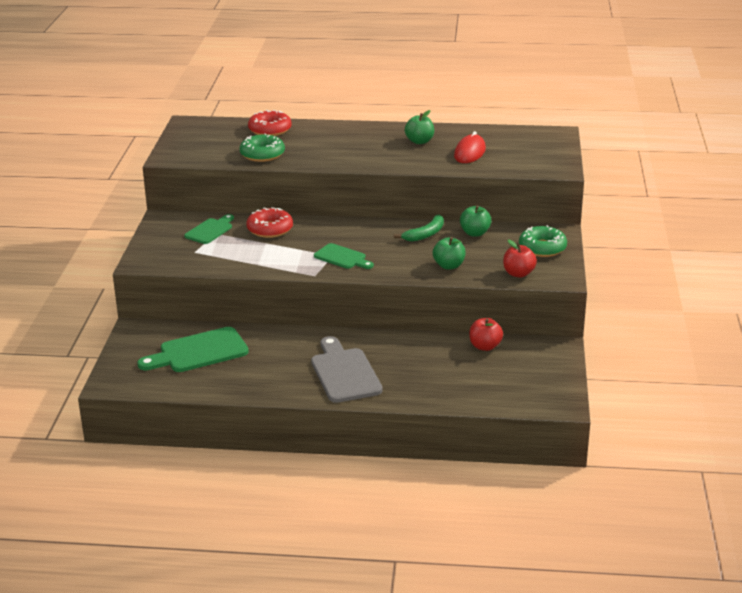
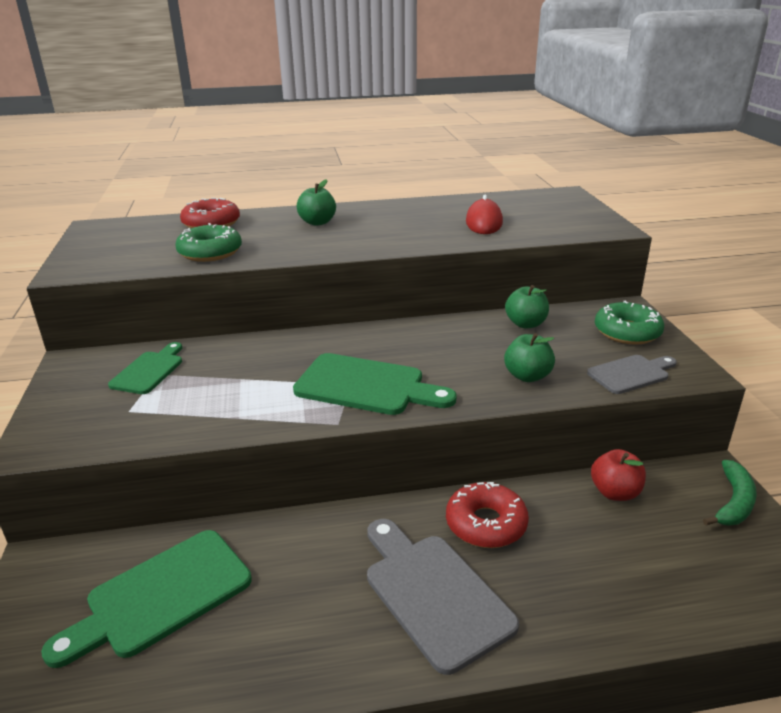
camera: 15 degrees left, 0 degrees up
(270, 229) = (241, 357): red donut -> red donut (486, 524)
(342, 257) = (366, 386): green cutting board -> green cutting board, size x1.64
(419, 141) = (412, 217): green apple -> green apple (317, 222)
(425, 234) = (463, 334): green banana -> green banana (733, 502)
(518, 274) = (631, 374): red apple -> grey cutting board

